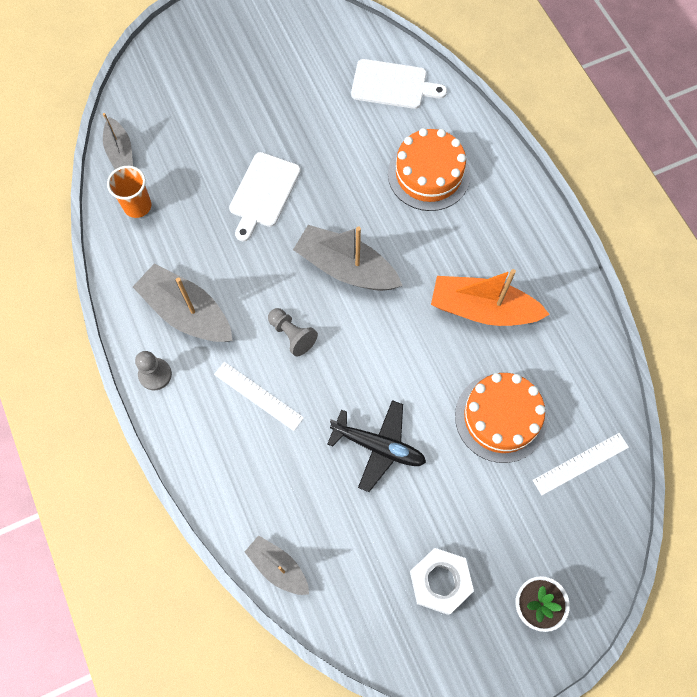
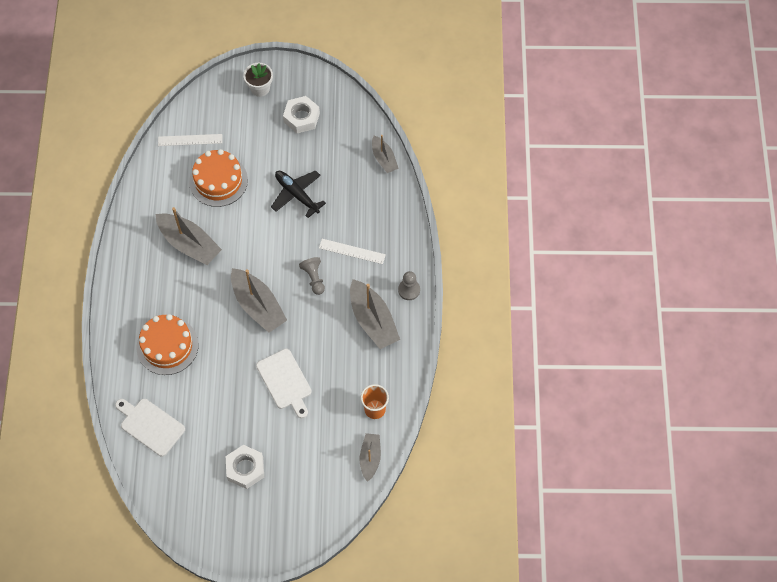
camera: 155 degrees left, 5 degrees down
(258, 396) = (352, 251): white ruler -> white ruler turned 45 degrees counterclockwise
(260, 85) = (245, 468): none -> white nut
(263, 193) = (285, 381): white cutting board -> white cutting board turned 105 degrees clockwise
(483, 309) = (189, 244): orange boat -> grey boat

